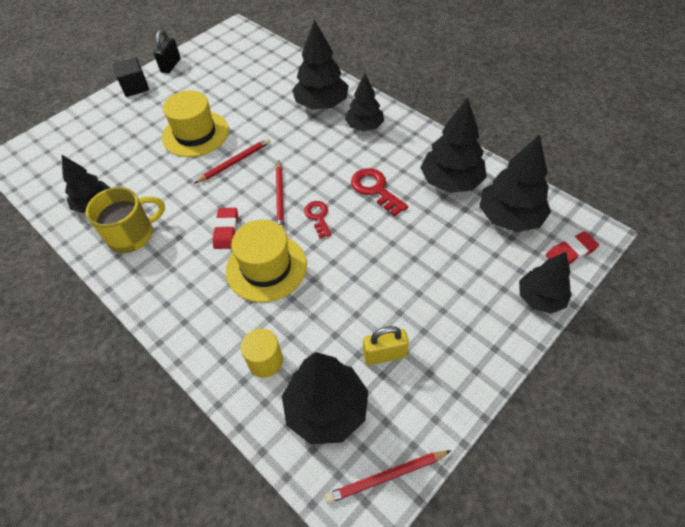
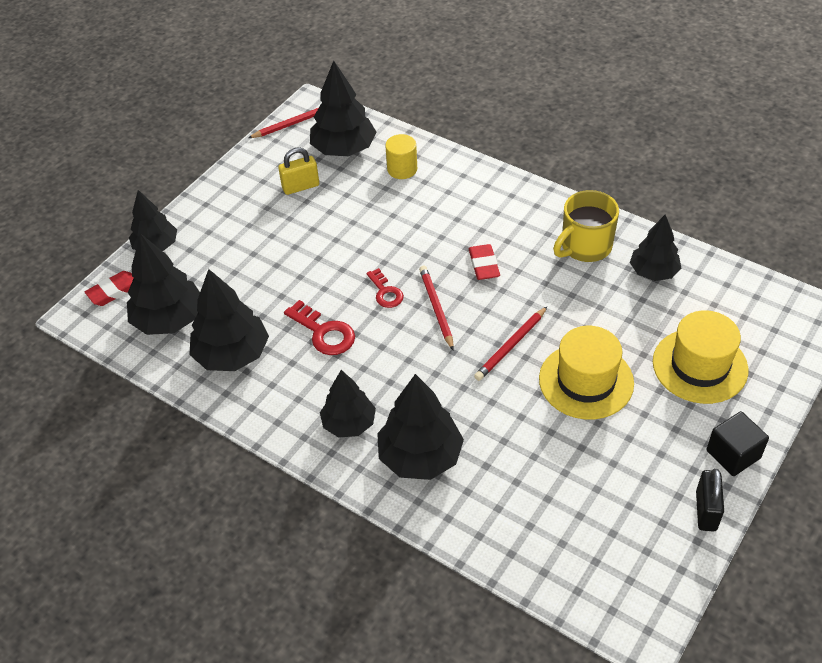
camera: 170 degrees right, 5 degrees down
(266, 267) = (426, 236): yellow hat -> yellow hat (700, 366)

